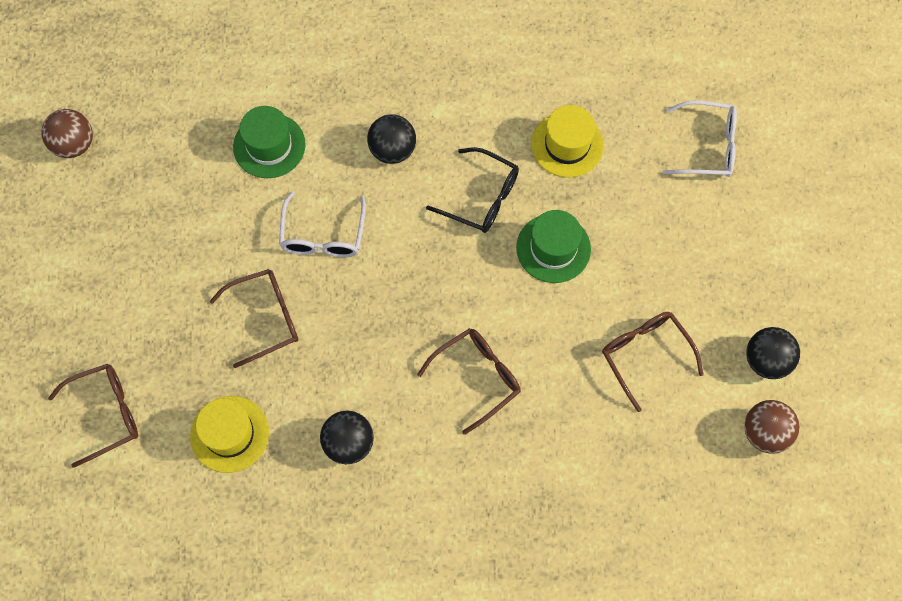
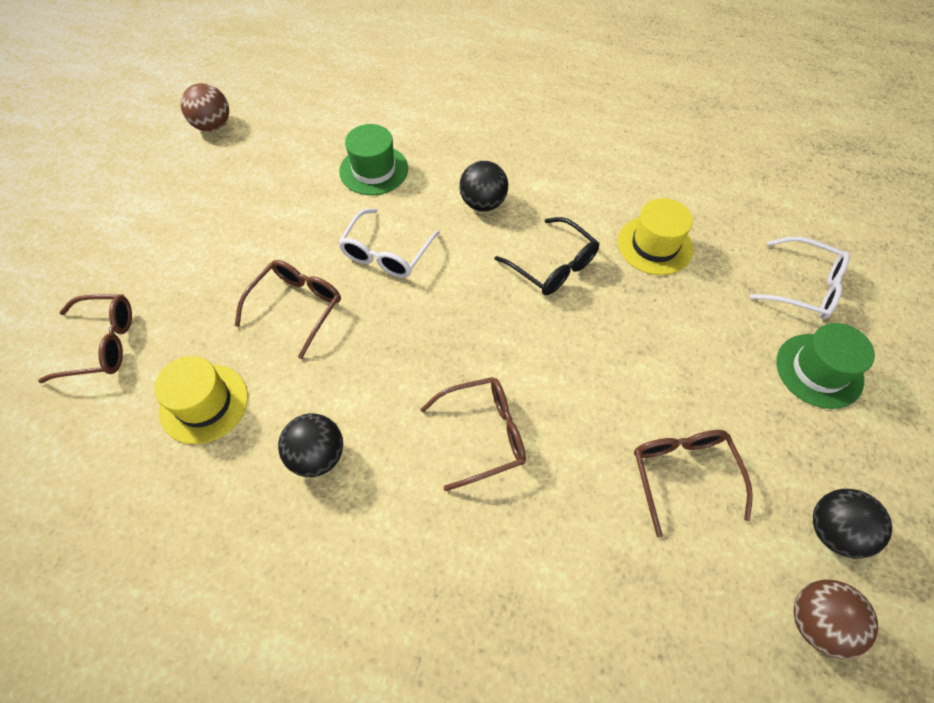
camera: 20 degrees right, 10 degrees down
(265, 318) = (296, 307): brown glasses -> brown glasses turned 60 degrees counterclockwise
(553, 248) = (611, 332): green hat -> green hat (819, 370)

